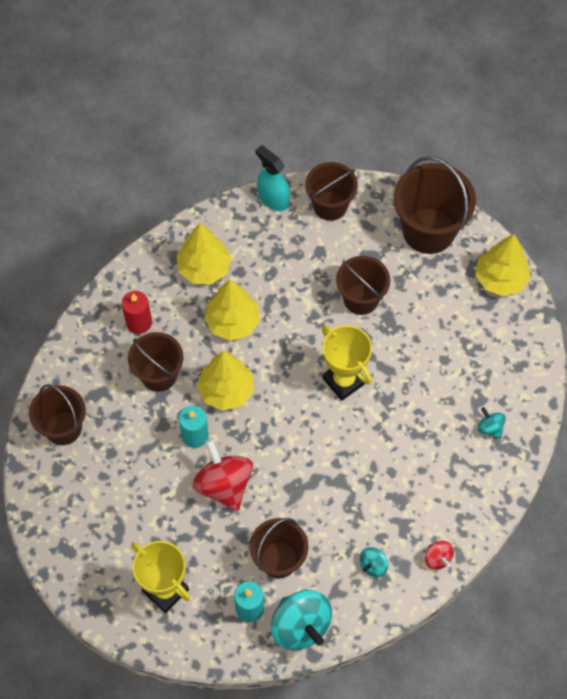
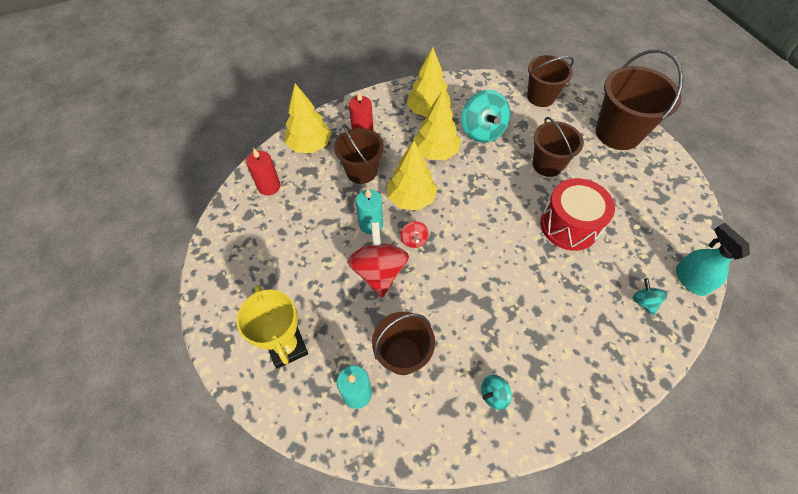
camera: 20 degrees right, 5 degrees down
(63, 428) = (269, 186): brown bucket -> red candle
(273, 198) = (497, 82): turquoise spray bottle -> turquoise spray bottle (690, 280)
(300, 626) = (400, 431): turquoise spinning top -> turquoise spinning top (482, 131)
(344, 381) = (514, 220): yellow trophy -> none
(401, 367) = (569, 225): none -> red drum
(437, 558) = (563, 412): red spinning top -> red spinning top (414, 240)
(500, 279) = (675, 183): yellow tree -> yellow tree (310, 145)

